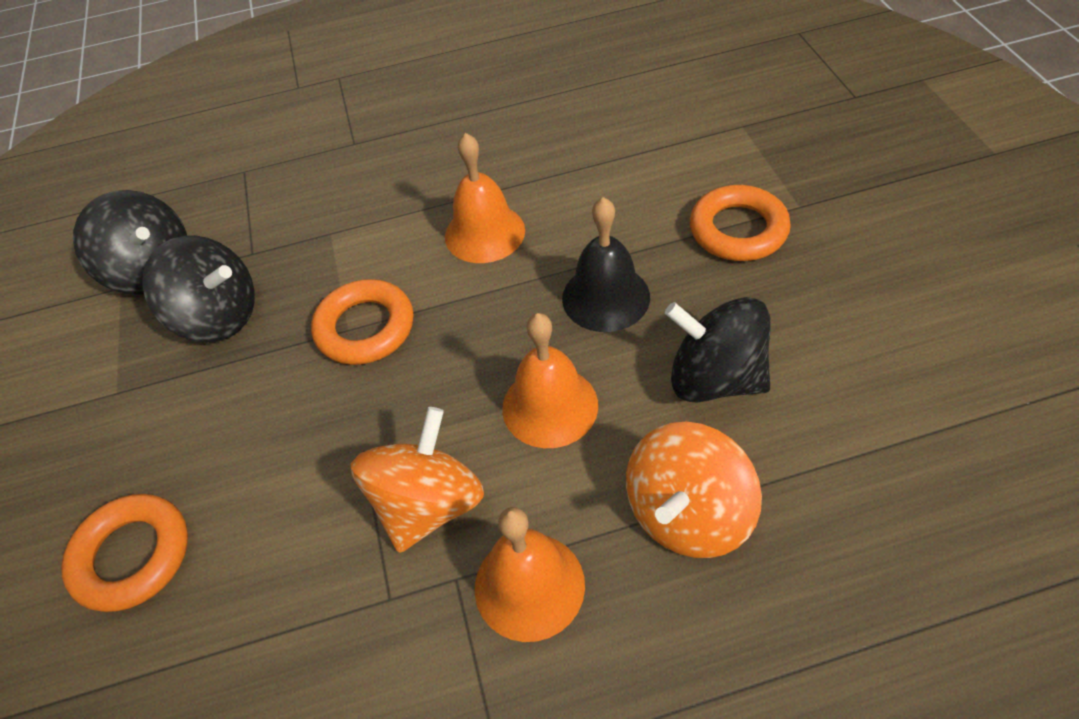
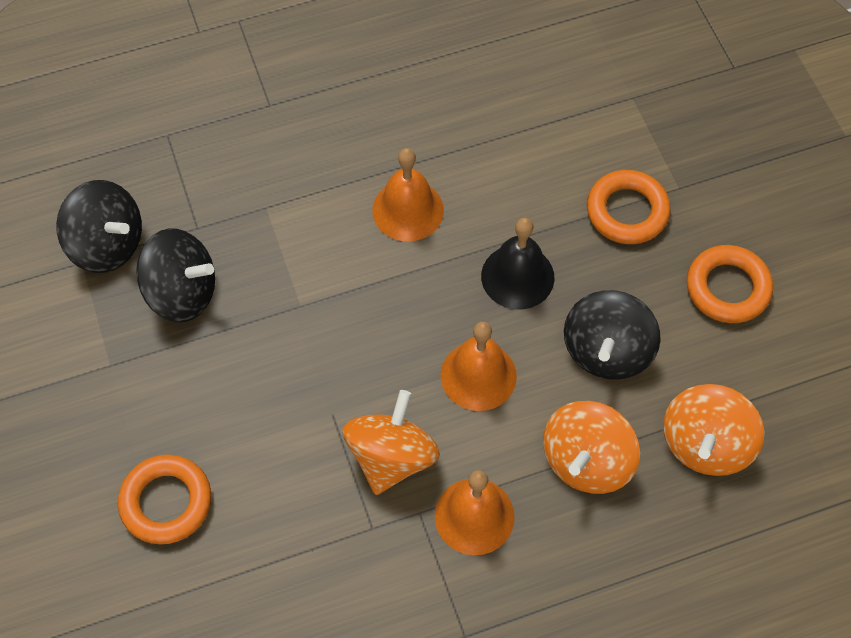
camera: 10 degrees left, 10 degrees up
(365, 328) = (316, 304): orange ring -> orange ring (727, 288)
(715, 378) = (607, 351): black spinning top -> black spinning top turned 90 degrees counterclockwise
(853, 494) = (705, 444): none -> orange spinning top

